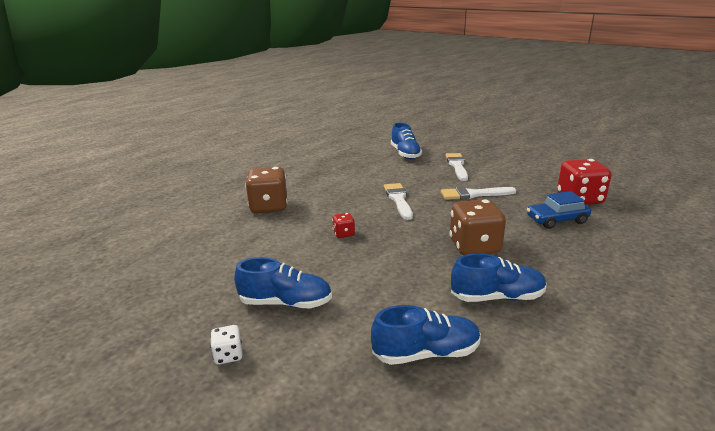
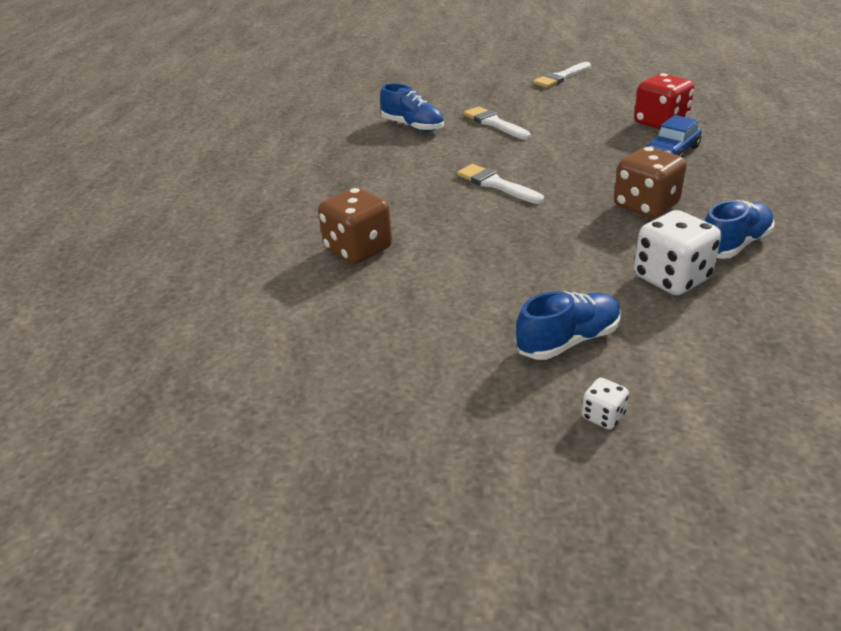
camera: 35 degrees left, 10 degrees up
(344, 234) = (502, 245): red dice -> none
(412, 298) = (671, 278): none -> white dice
(426, 353) = (756, 319): blue shoe -> none
(473, 194) = (561, 151): white brush -> white brush (561, 77)

